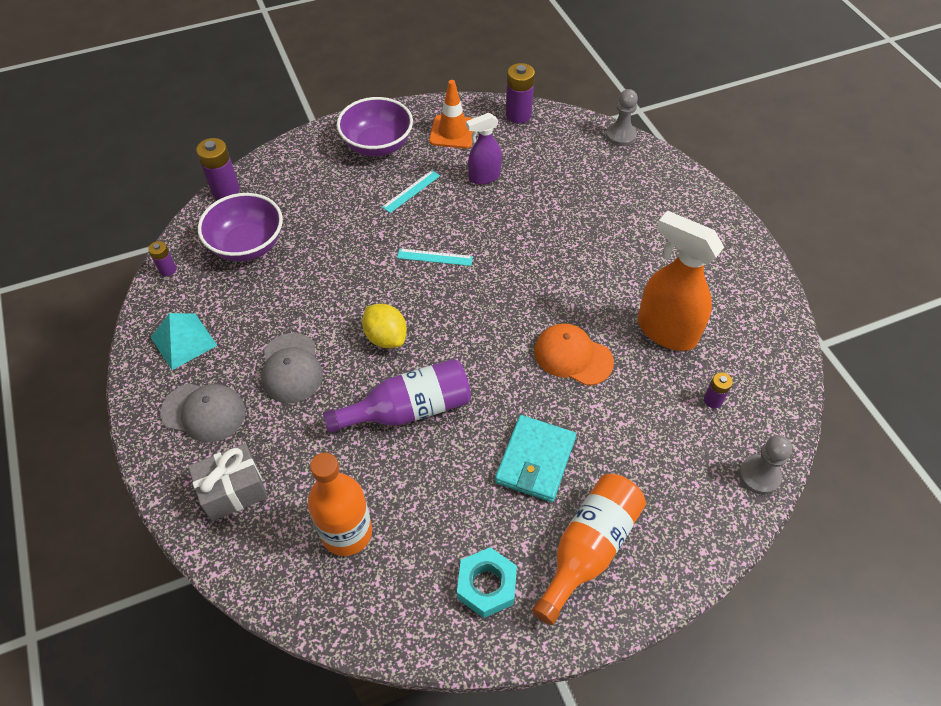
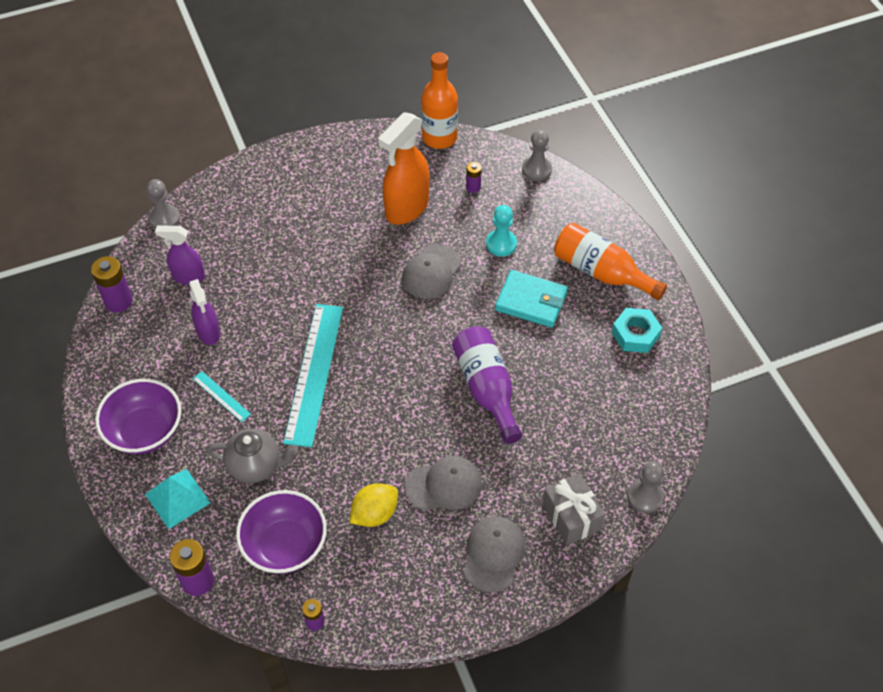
camera: 90 degrees left, 0 degrees up
(183, 341) = (411, 587): turquoise pyramid -> turquoise pyramid (177, 498)
(245, 575) = (645, 497): none -> grey pawn
(333, 220) = (256, 466): none -> grey teapot
(346, 532) = (602, 427): orange bottle -> orange bottle (439, 138)
(386, 337) = (409, 410): yellow lemon -> yellow lemon (374, 514)
(435, 257) = (314, 373): turquoise ruler -> turquoise ruler, size x2.27
(452, 132) = (135, 360): orange traffic cone -> none
(550, 158) = (188, 277): none -> purple spray bottle
(573, 356) = (431, 272): orange cap -> grey cap
(623, 429) = (501, 244): none -> turquoise pawn

